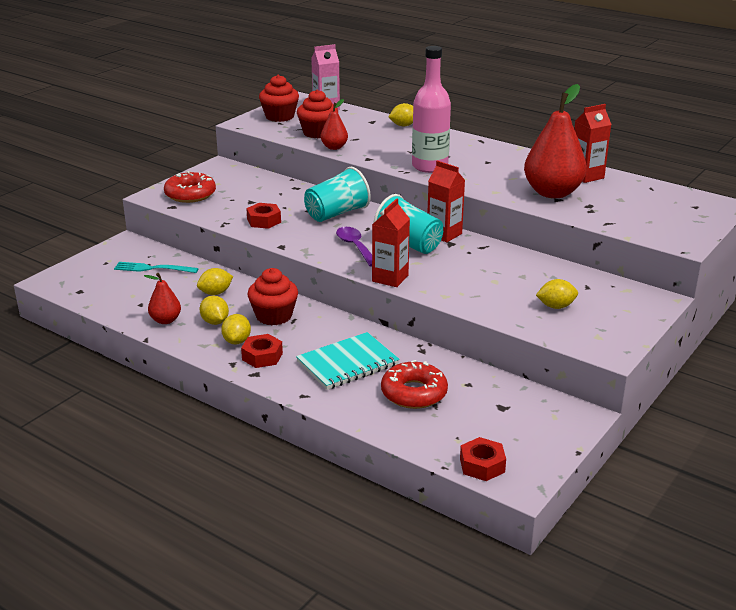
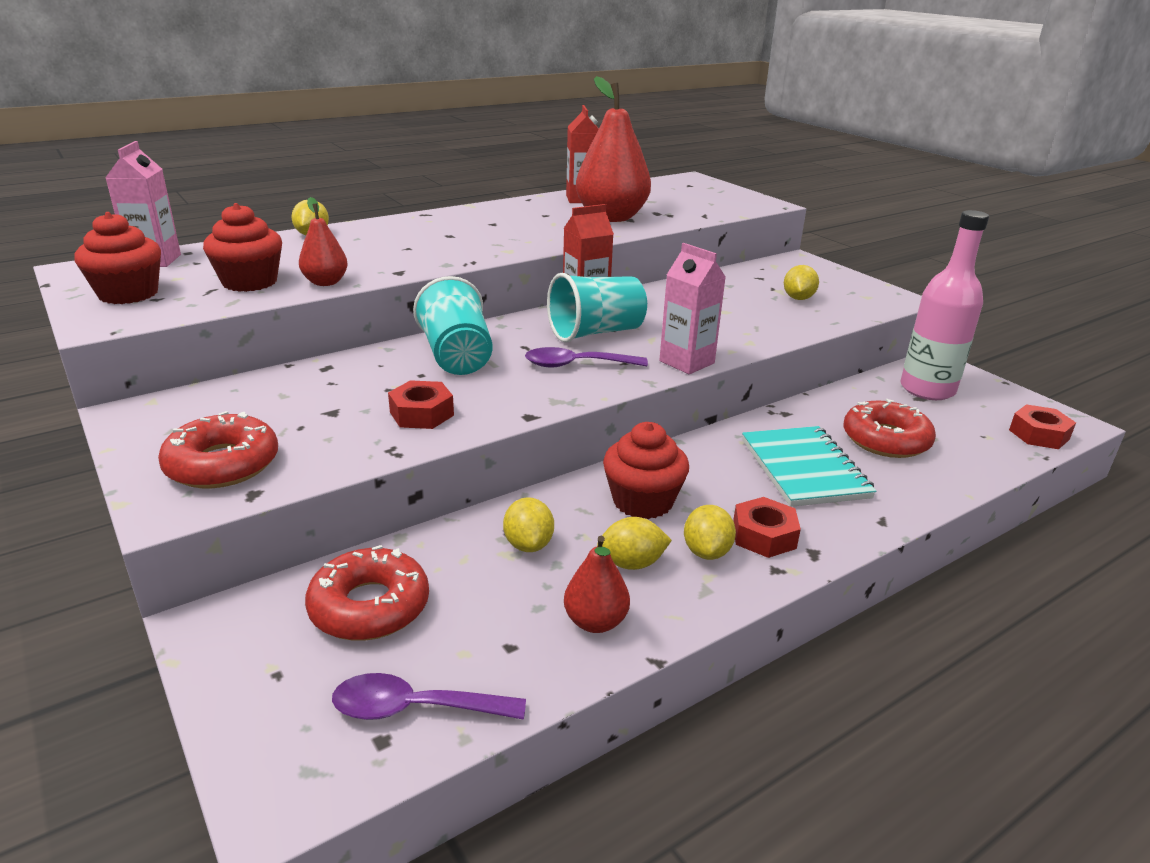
camera: 70 degrees left, 0 degrees up
(97, 293) = (415, 708): none -> purple spoon
(152, 268) = (369, 606): turquoise fork -> red donut
(237, 341) = (706, 552): yellow lemon -> yellow lemon turned 75 degrees clockwise
(390, 278) = (686, 362): red carton -> pink carton
(430, 166) = (472, 248): pink bottle -> pink bottle (927, 389)

